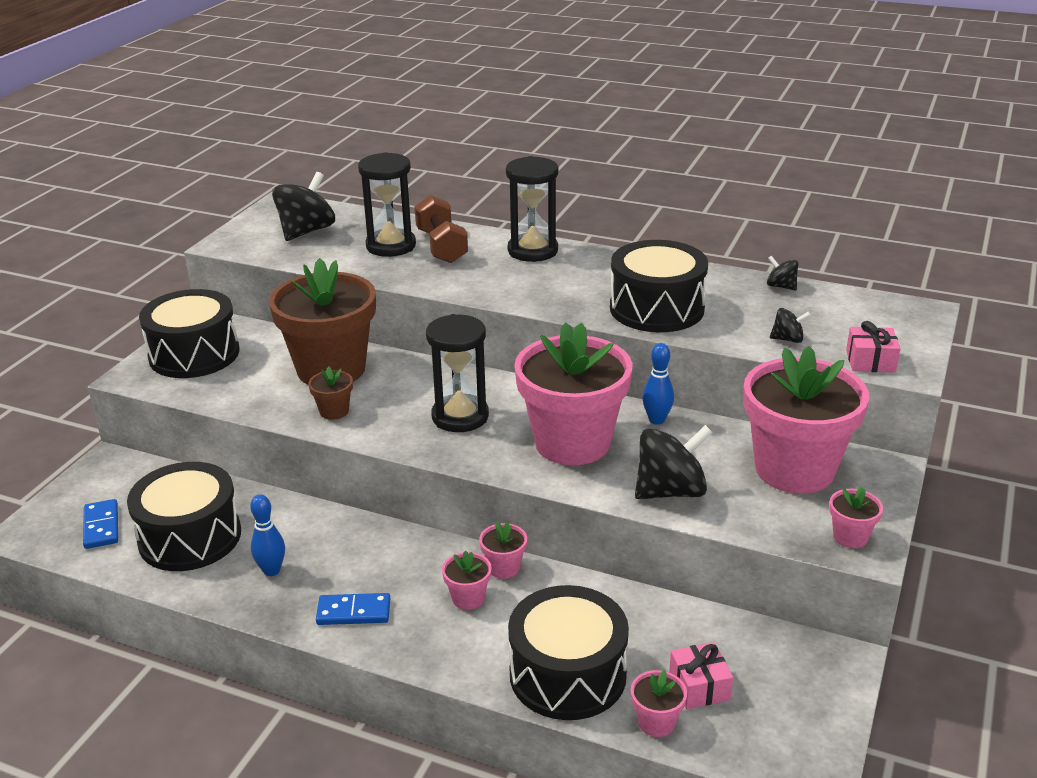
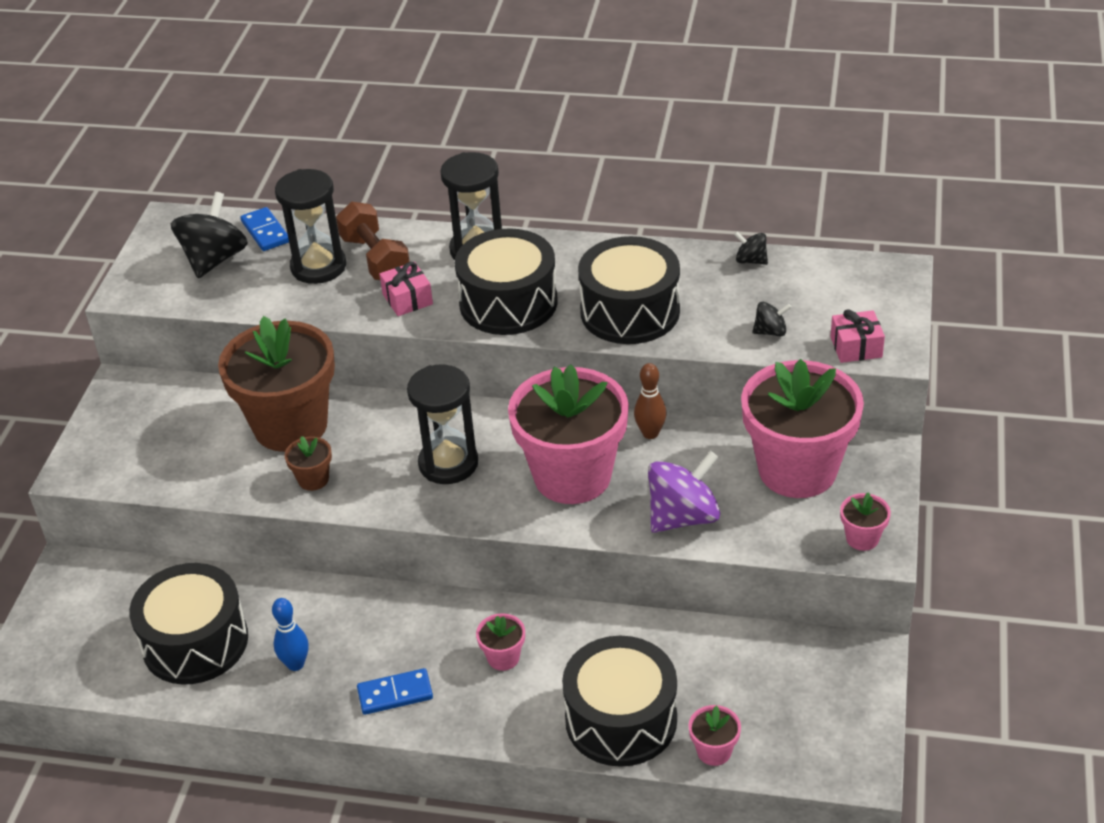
camera: 10 degrees left, 10 degrees up
(101, 526) = (95, 647): blue domino -> blue domino (265, 232)
(194, 354) = (130, 431): black drum -> black drum (508, 303)
(504, 568) = (529, 618): pink flower pot -> none
(657, 420) = (650, 433): blue bowling pin -> brown bowling pin
(670, 491) = (683, 517): black spinning top -> purple spinning top
(699, 686) = (745, 708): pink gift -> pink gift (407, 299)

